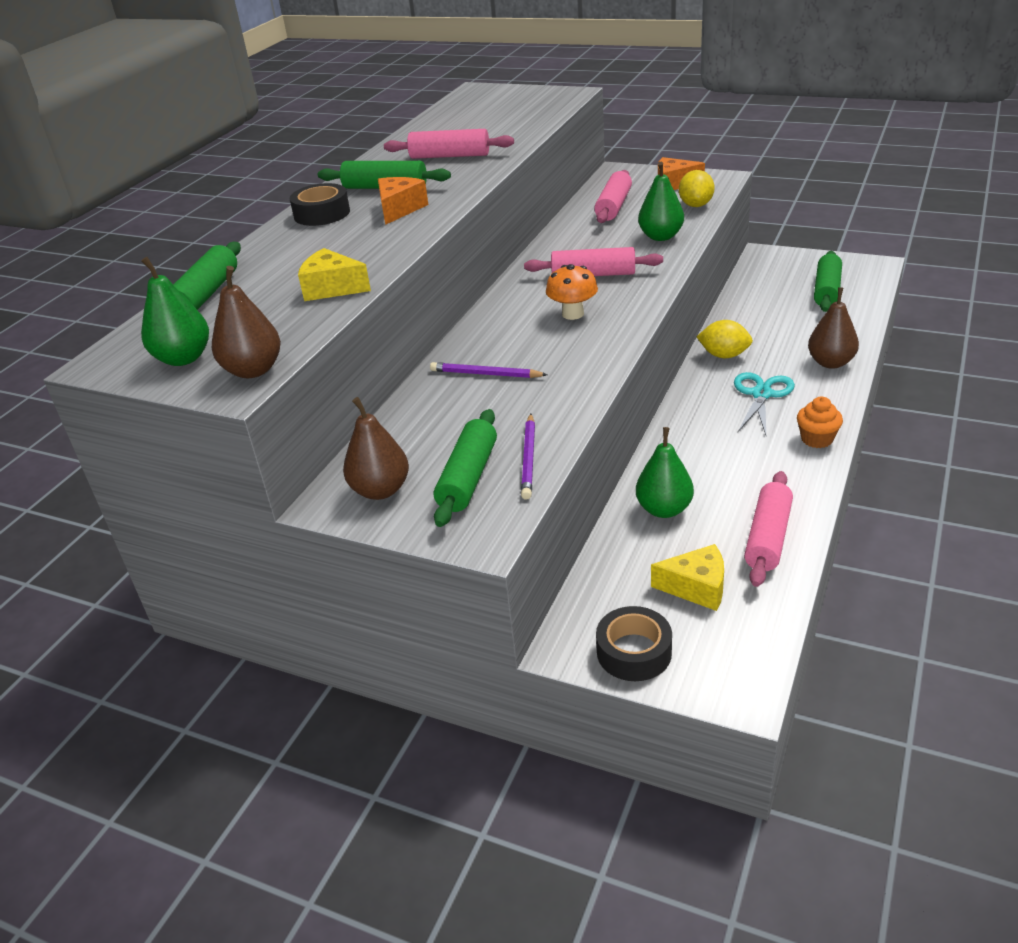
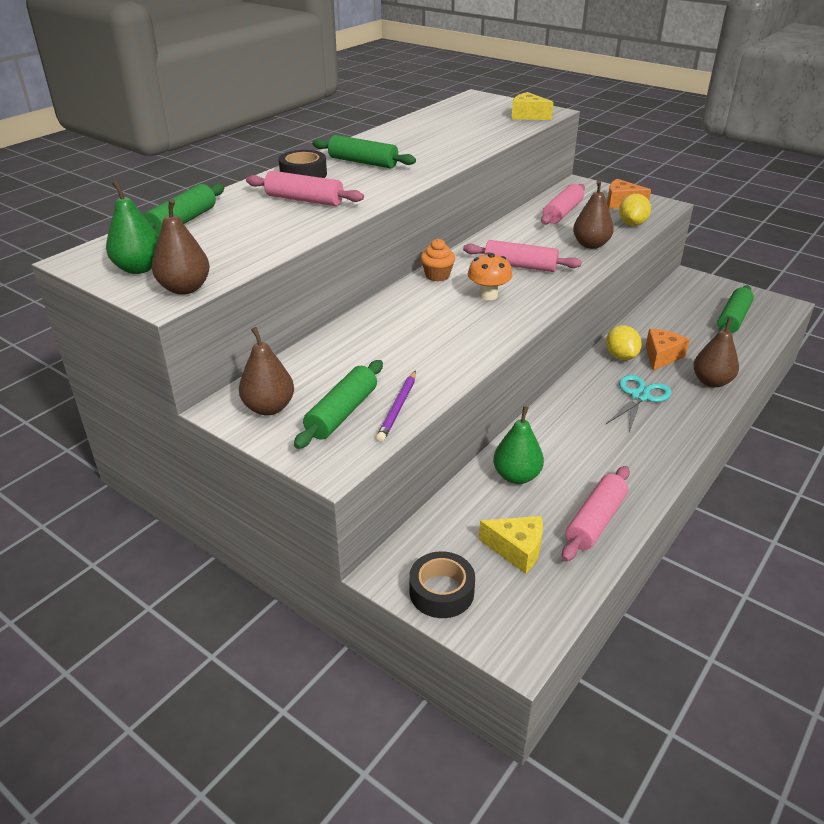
camera: 10 degrees right, 0 degrees up
(332, 288) = (279, 235): yellow cheese -> yellow cheese (528, 116)
(399, 209) = (364, 182): orange cheese -> orange cheese (661, 356)
(450, 156) = (427, 146): pink rolling pin -> pink rolling pin (304, 200)
(485, 374) = (395, 330): purple pencil -> none
(660, 236) = (590, 245): green pear -> brown pear
(724, 355) = (620, 356): yellow lemon -> yellow lemon turned 45 degrees clockwise
(817, 439) = (672, 445): orange cupcake -> orange cupcake (437, 275)

